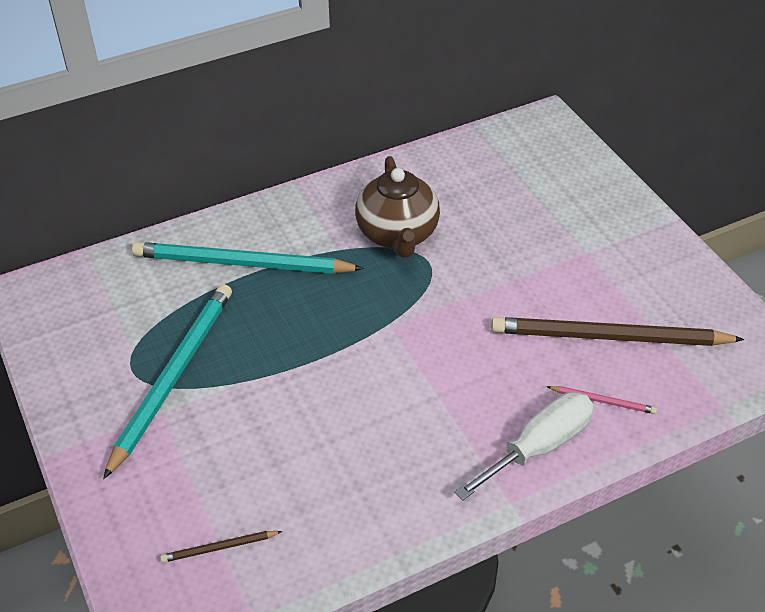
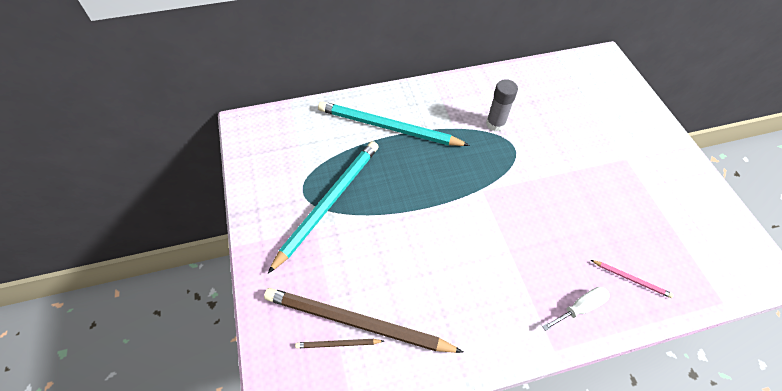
camera: 10 degrees right, 10 degrees up
(397, 235) = (495, 124): brown teapot -> grey glue stick
(538, 447) = (580, 308): white screwdriver -> white screwdriver, size x0.61
(609, 337) = (639, 228): brown pencil -> brown pencil (356, 322)

